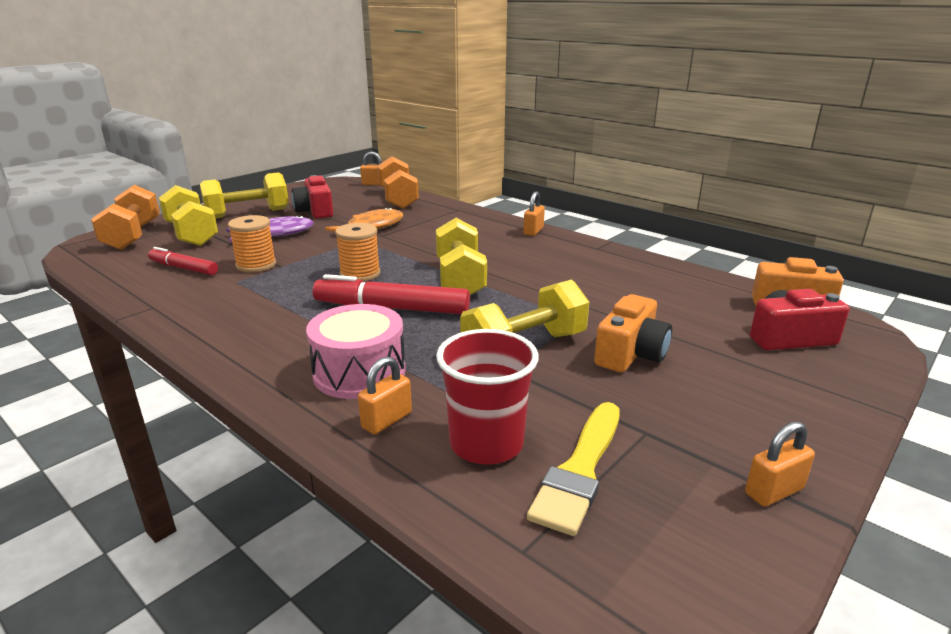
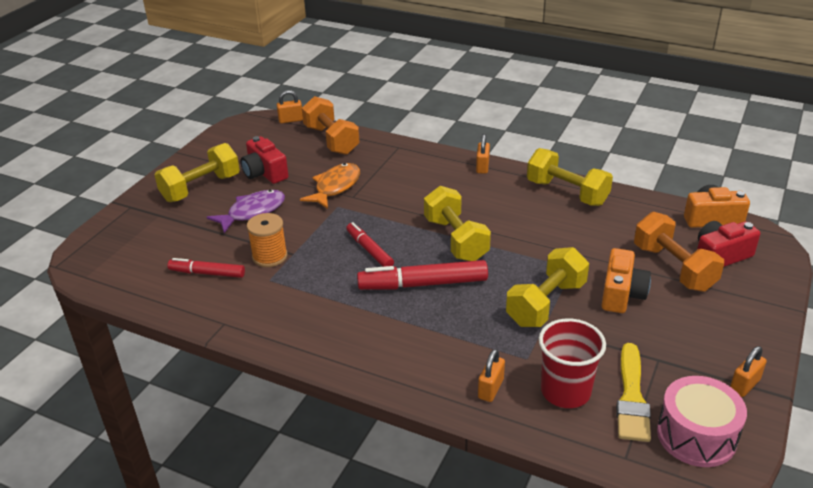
camera: 15 degrees left, 10 degrees up
(132, 236) = (115, 240): orange dumbbell -> orange dumbbell (673, 268)
(192, 234) = (172, 227): yellow dumbbell -> yellow dumbbell (567, 193)
(359, 372) = (443, 353): pink drum -> pink drum (696, 435)
(360, 274) = (369, 250): orange spool -> red marker

